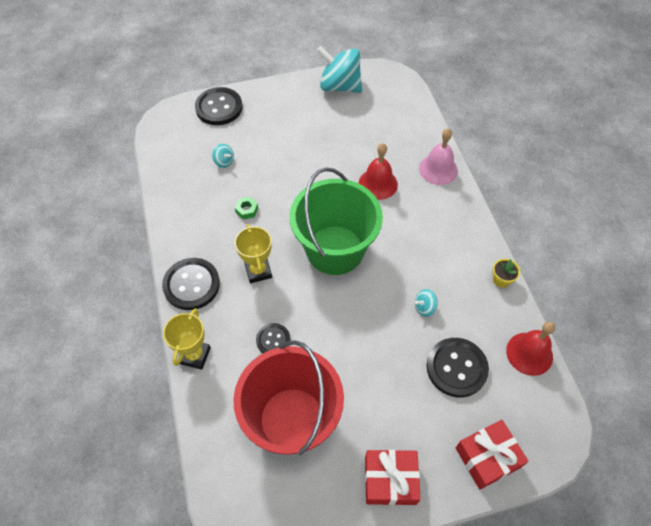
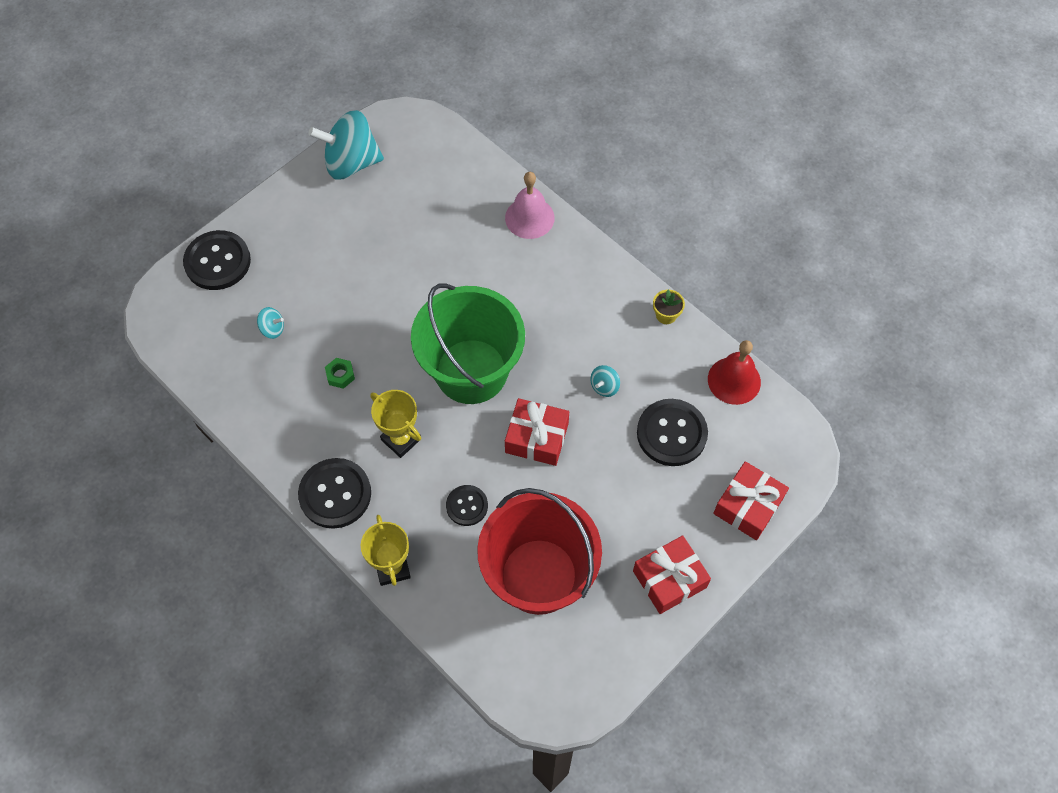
camera: 30 degrees left, 5 degrees up
(352, 318) = (536, 438): none -> red gift
(378, 184) = (472, 268): red bell -> none

